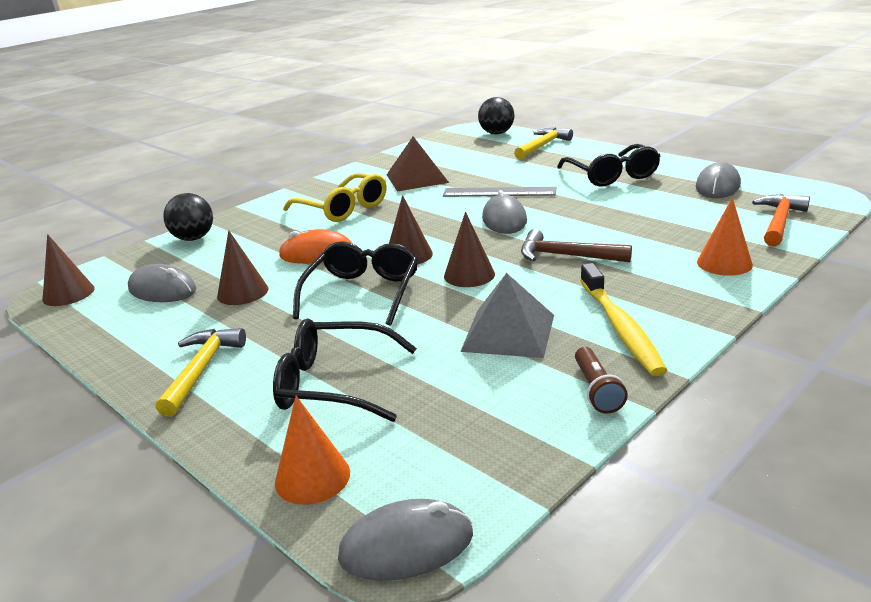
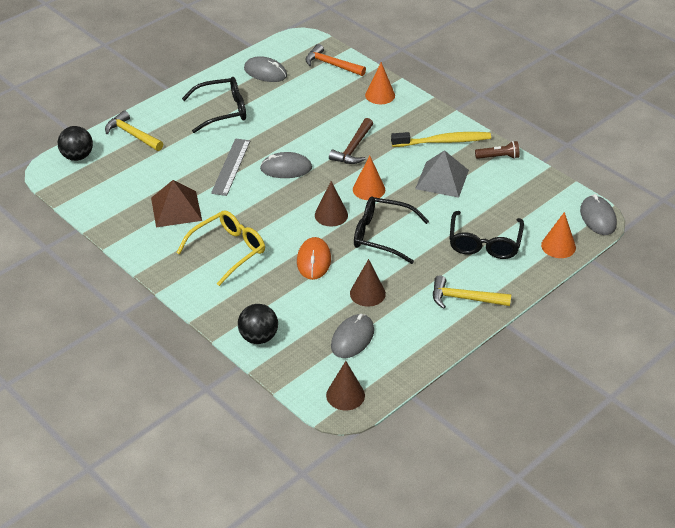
camera: 90 degrees left, 15 degrees up
(469, 275) = (369, 189): brown cone -> orange cone

